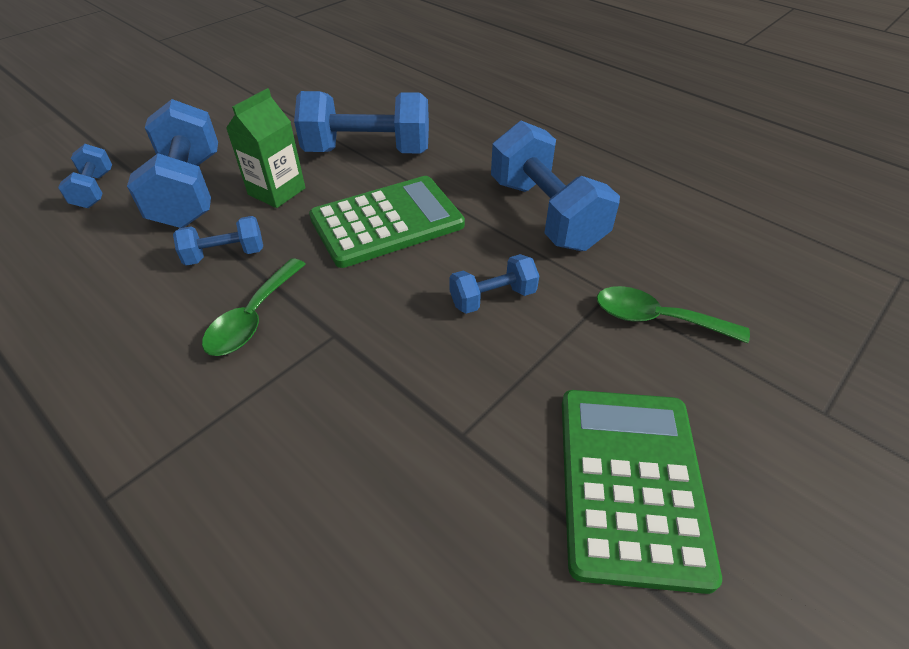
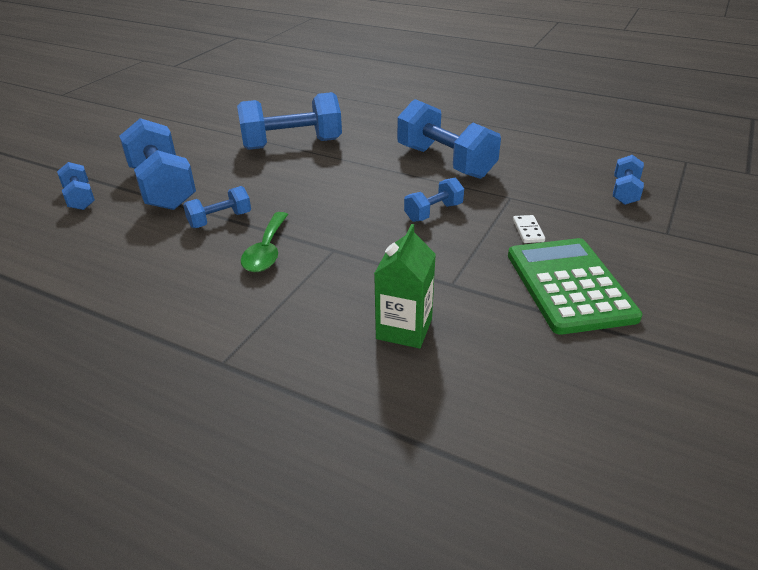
camera: 15 degrees left, 10 degrees down
(277, 191) = (235, 177): green carton -> green carton (404, 329)
(387, 222) = (332, 183): green calculator -> none
(610, 360) = (528, 231): none -> white domino
(656, 319) = (546, 205): green spoon -> none
(784, 317) = (624, 192): none -> blue dumbbell

